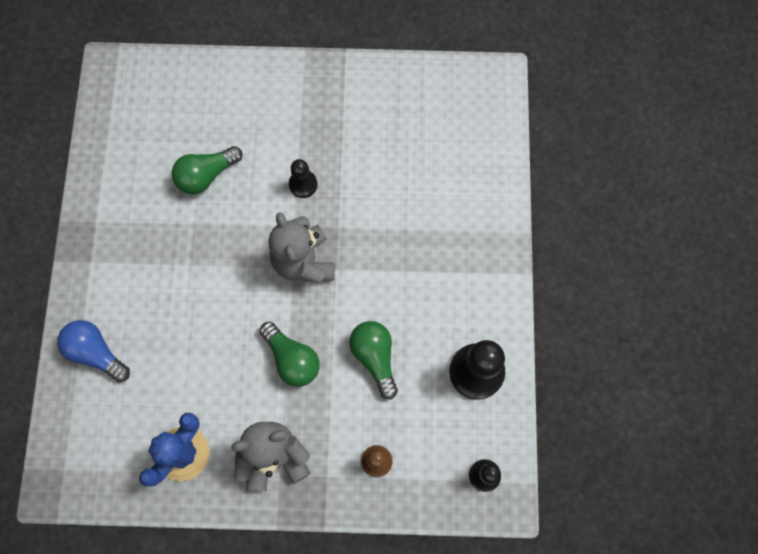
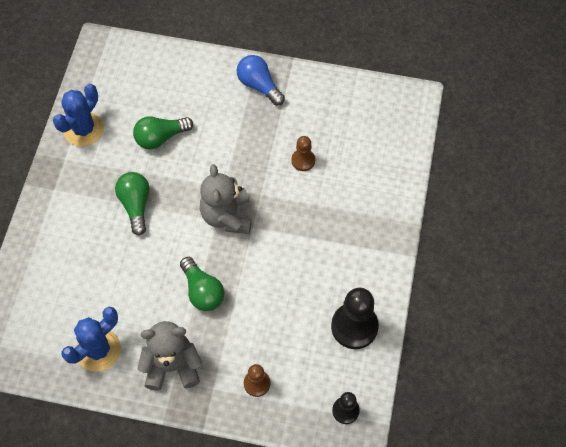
camera: 10 degrees right, 10 degrees down
(96, 352) = (44, 260): blue light bulb -> blue light bulb (259, 85)
(111, 180) = (83, 129): none -> blue cactus
(303, 184) = (238, 156): black pawn -> none
(375, 357) = (271, 301): green light bulb -> green light bulb (136, 205)
(380, 177) = (303, 160): none -> brown pawn

